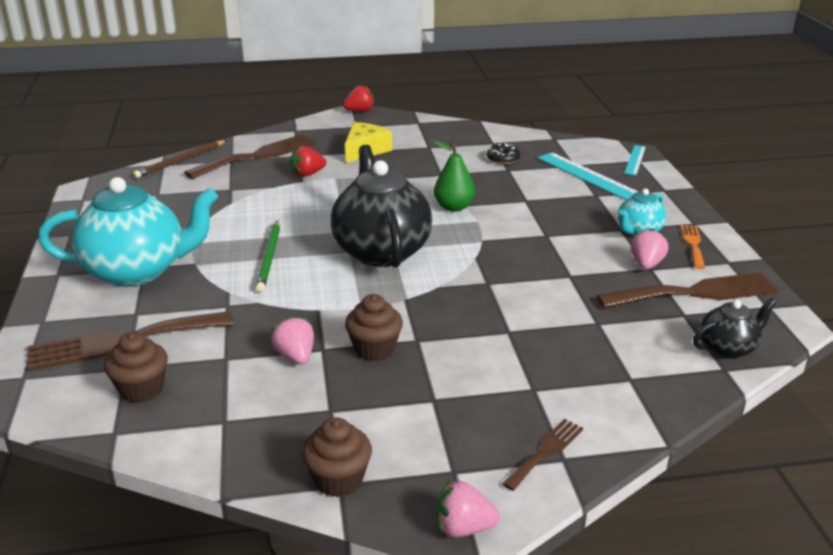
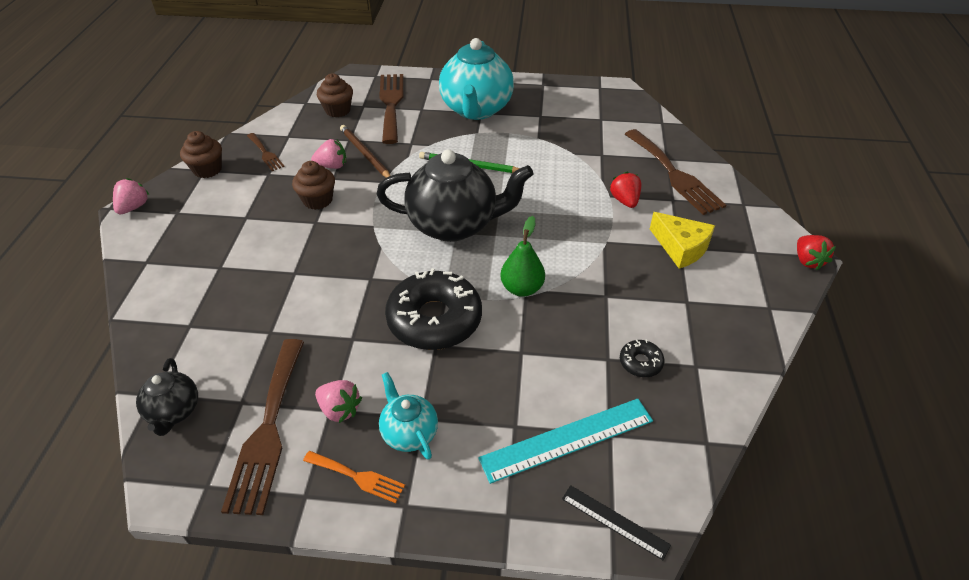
camera: 105 degrees right, 15 degrees up
(181, 161) = (667, 131): brown pencil -> brown pencil (365, 154)
(518, 240) = (434, 319): none -> black donut
(545, 452) = (158, 255): brown fork -> brown fork (265, 153)
(635, 160) = (614, 521): turquoise ruler -> black ruler

